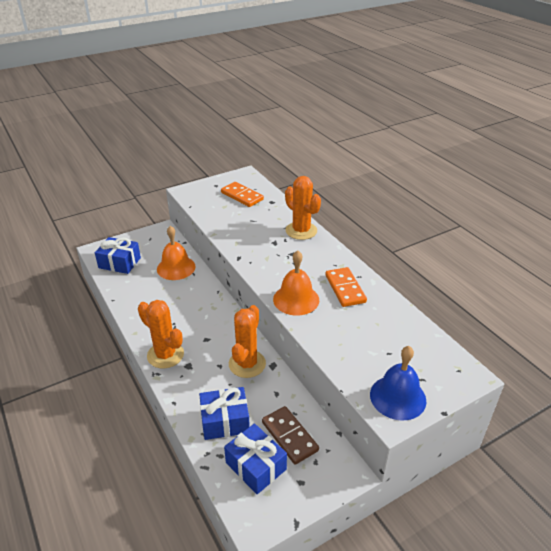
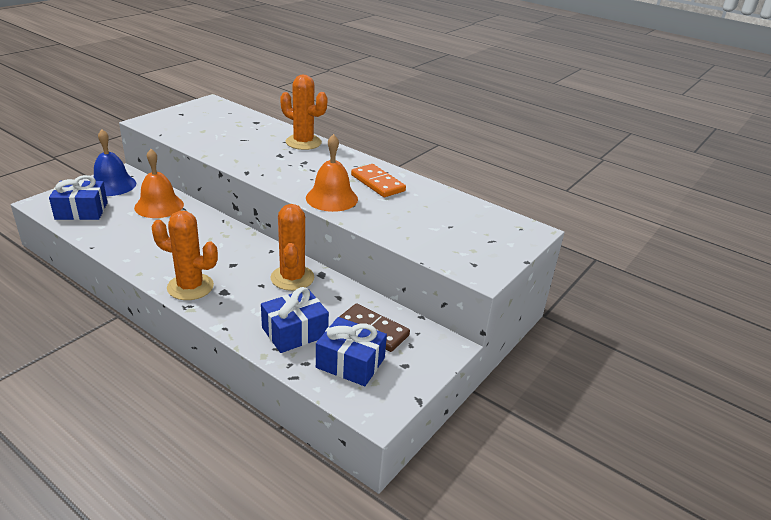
camera: 25 degrees left, 5 degrees down
(242, 196) = (218, 120): orange domino -> none
(398, 397) = (478, 258): blue bell -> blue bell (112, 185)

